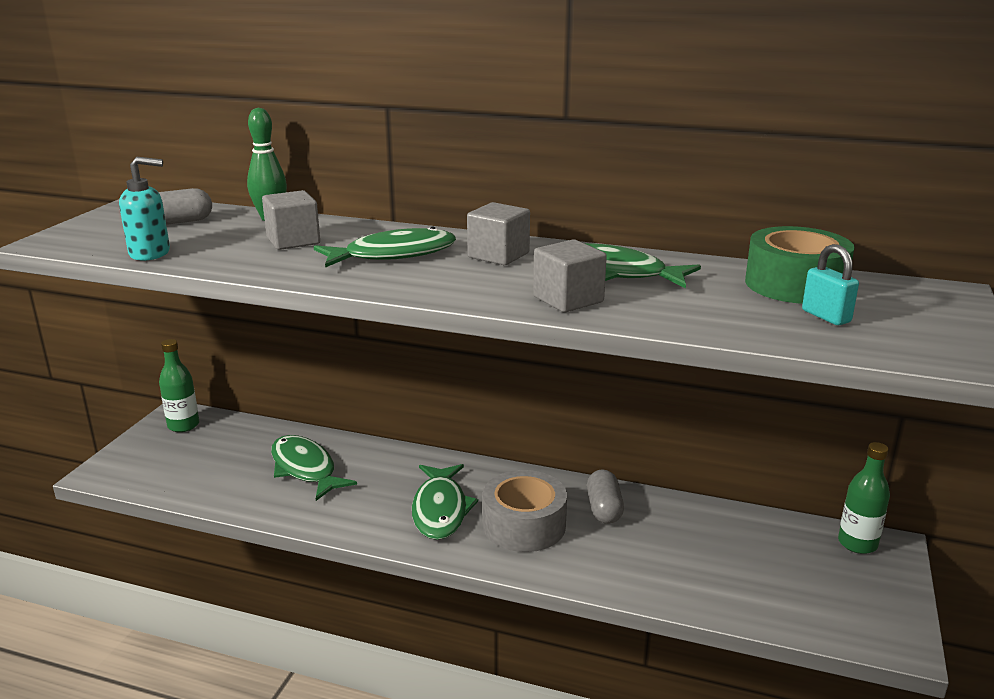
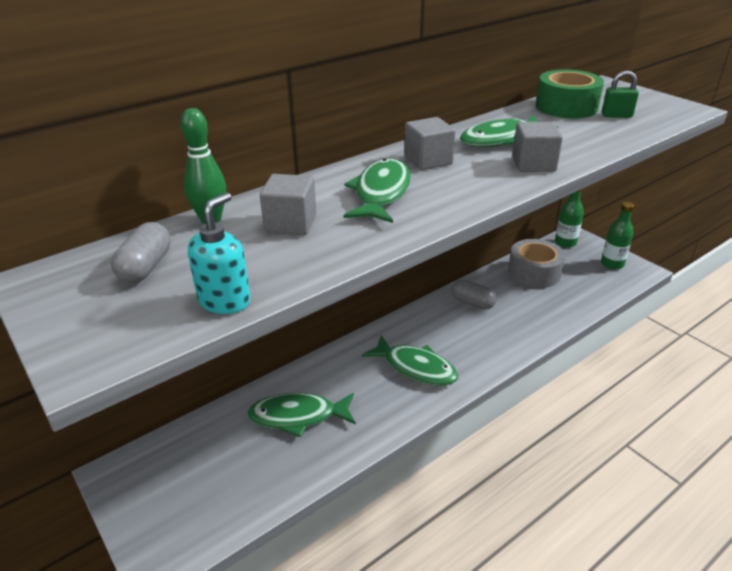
camera: 55 degrees left, 10 degrees up
(183, 425) = (140, 473): green bottle -> green bottle (612, 264)
(524, 525) = (463, 339): grey tape -> grey tape (534, 272)
(826, 316) = (616, 115): turquoise padlock -> green padlock

